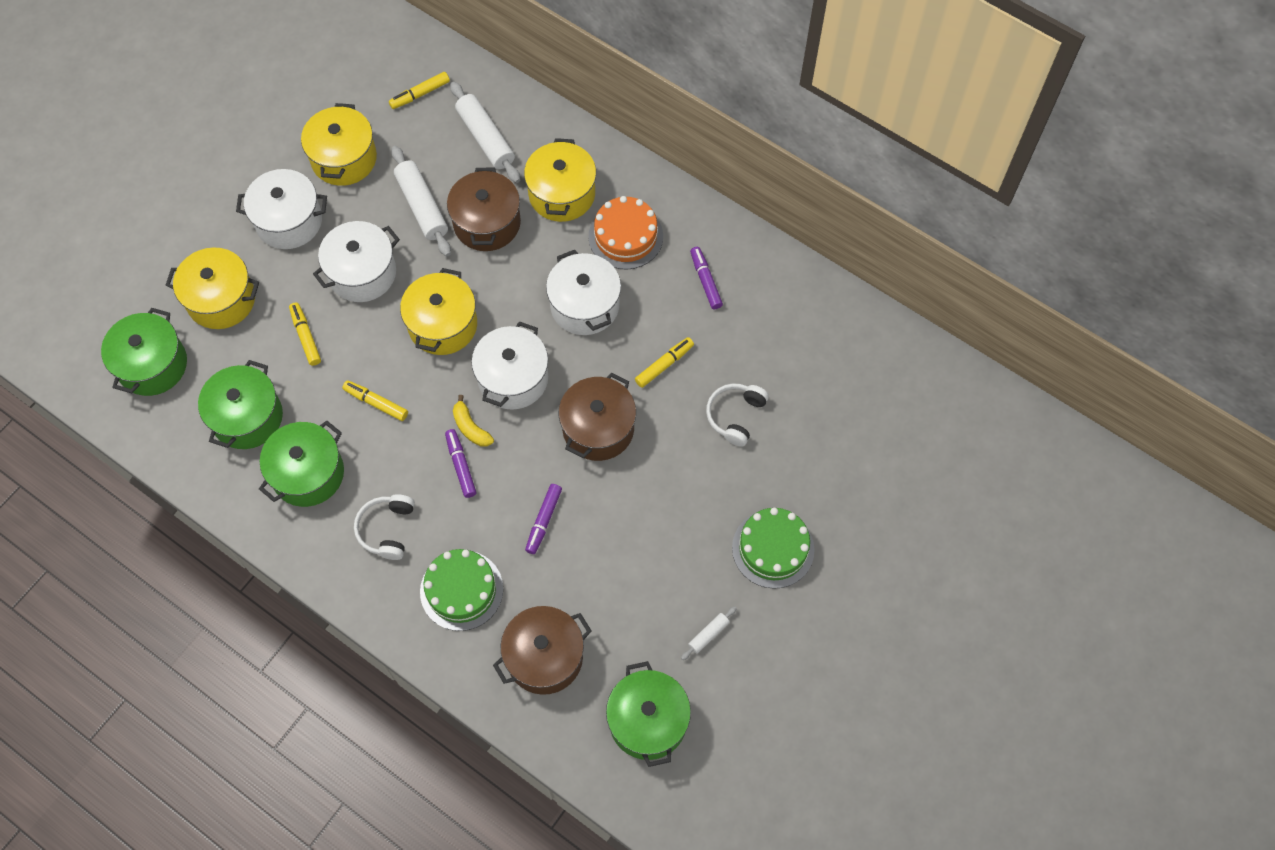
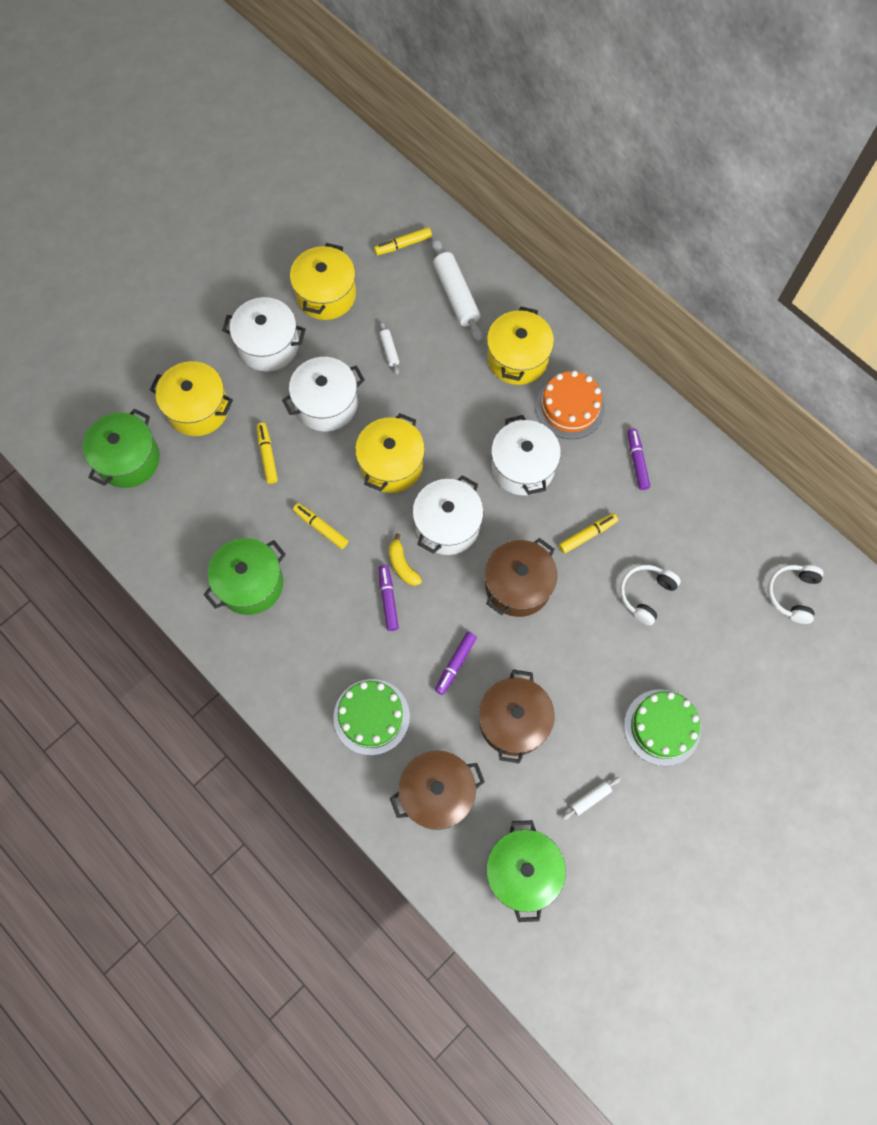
camera: 10 degrees right, 5 degrees up
(247, 417) = (204, 522): green pot -> none
(387, 529) = (313, 648): white headphones -> white headphones (792, 594)
(422, 206) = (389, 350): white rolling pin -> white rolling pin, size x0.48
(487, 223) = (445, 375): brown pot -> brown pot (513, 721)

